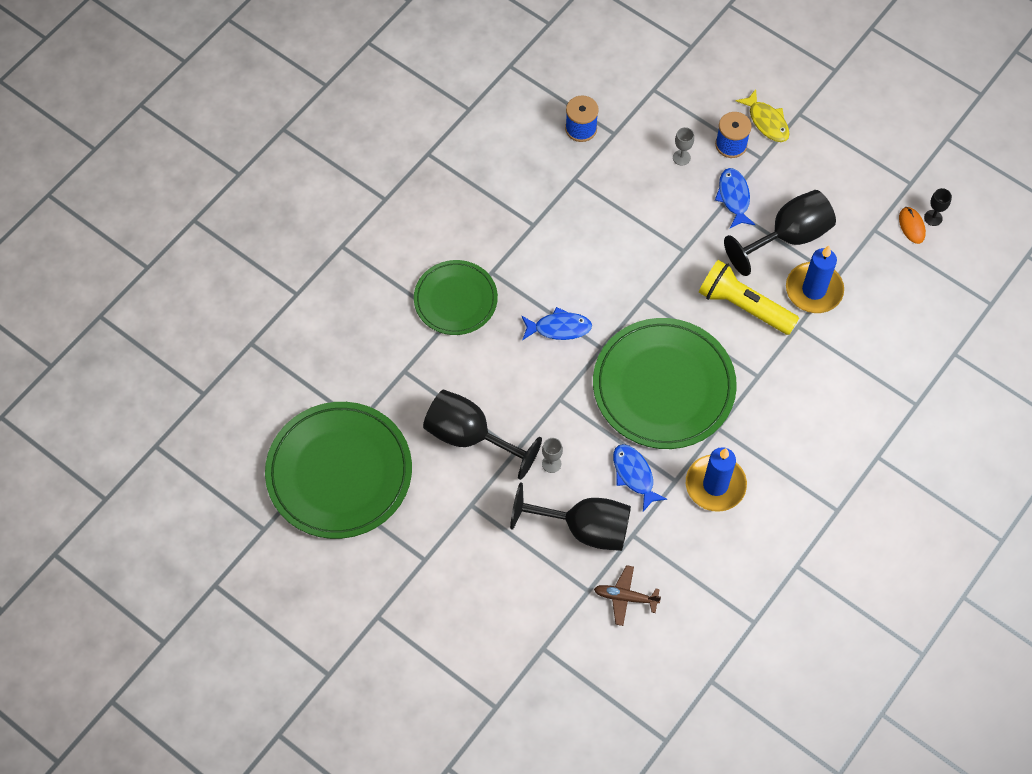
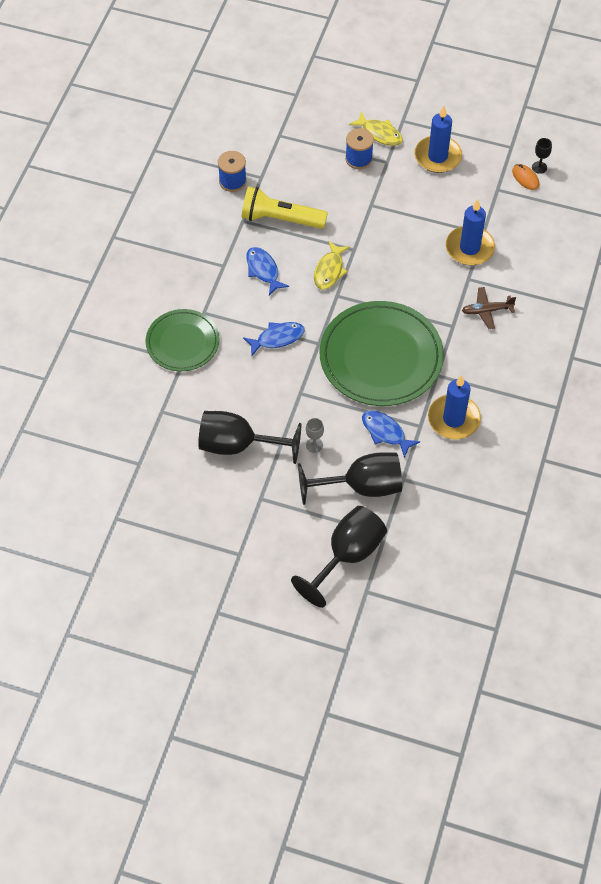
camera: 20 degrees left, 5 degrees down
(339, 472) = (139, 508): green plate -> none
(625, 597) = (417, 529): brown plane -> brown plane (486, 311)
(646, 267) = (329, 270): none -> yellow fish
(681, 157) = (323, 180): grey goblet -> none
(734, 197) = (377, 197): blue fish -> blue fish (263, 270)
(744, 306) = (419, 276): yellow flashlight -> yellow flashlight (281, 219)
(788, 237) = (433, 214): black goblet -> black goblet (347, 555)
(821, 169) = (437, 156): none -> blue candle

